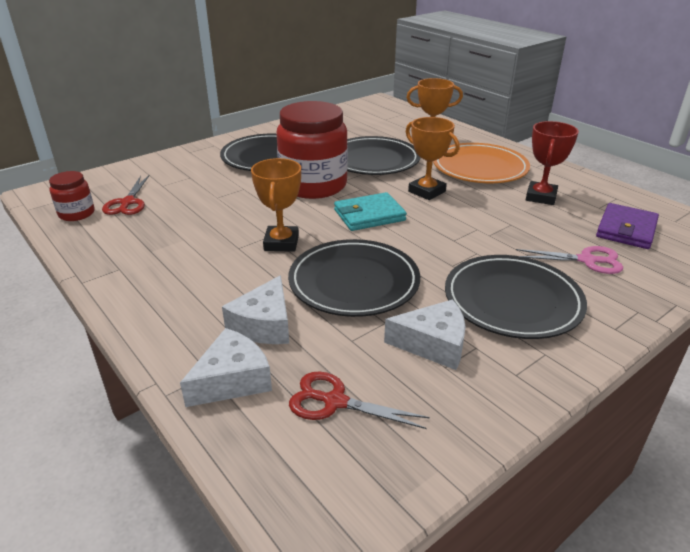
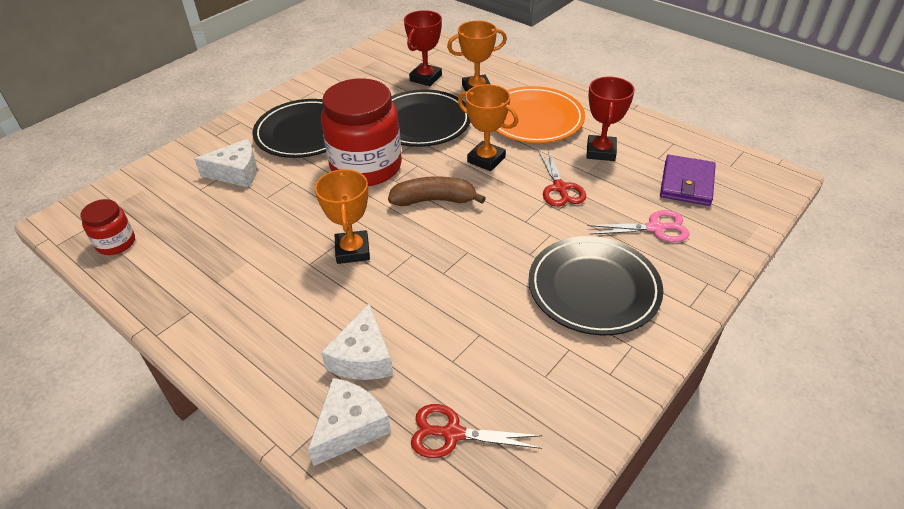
camera: 10 degrees left, 10 degrees up
(128, 202) = (169, 219): red scissors -> red scissors (560, 188)
(354, 282) = (438, 290): black plate -> none
(369, 215) = (434, 200): turquoise wallet -> brown banana
(386, 131) = (426, 78): none -> red trophy
(433, 344) = (529, 352): white cheese -> white cheese (236, 172)

